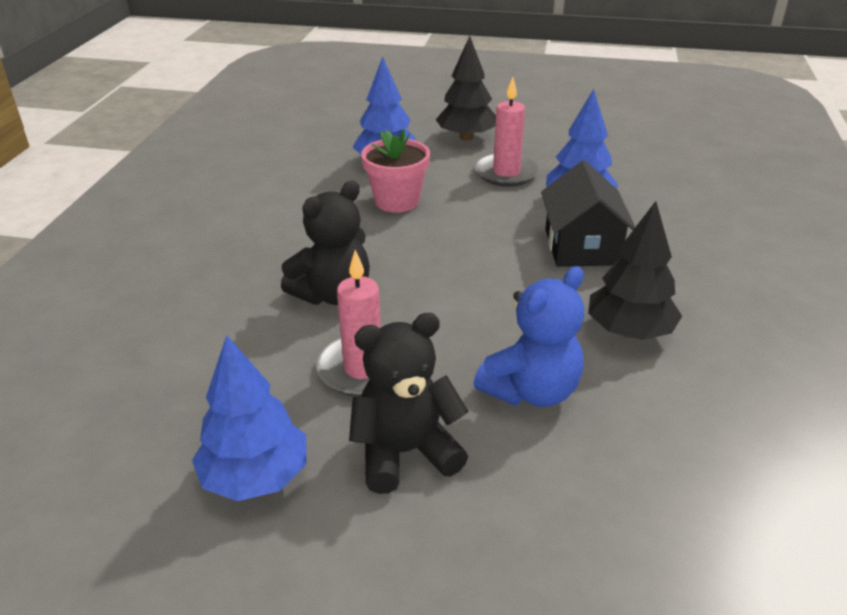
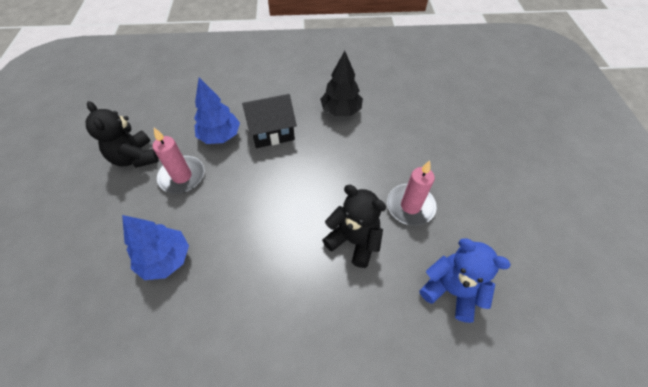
camera: 105 degrees left, 20 degrees up
(256, 477) = (498, 228): blue tree -> none
(397, 201) = (231, 235): pink flower pot -> none
(405, 452) = (453, 176): black teddy bear -> black teddy bear (135, 157)
(466, 137) = (118, 211): black tree -> none
(531, 391) = (395, 139): blue teddy bear -> blue teddy bear (451, 290)

